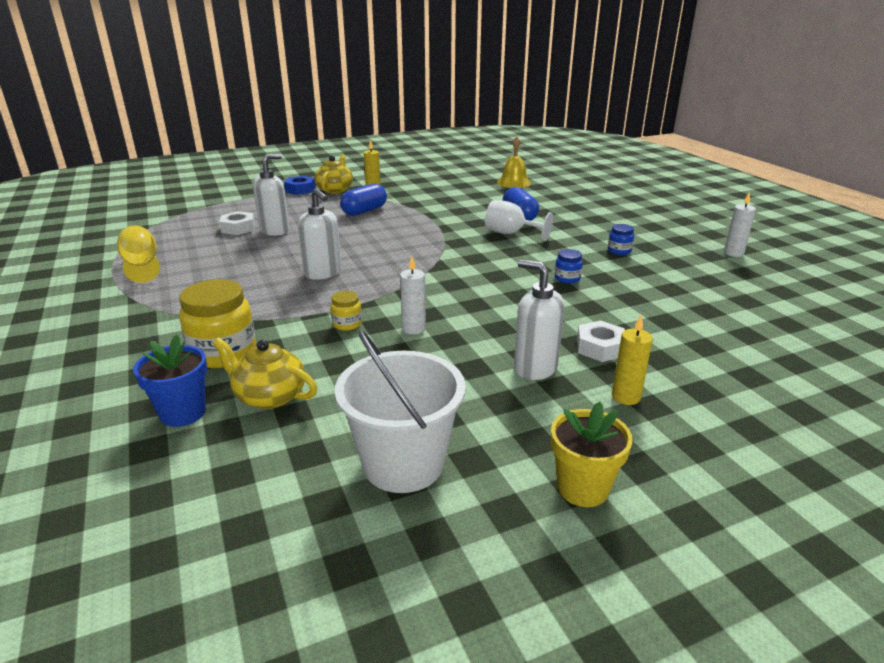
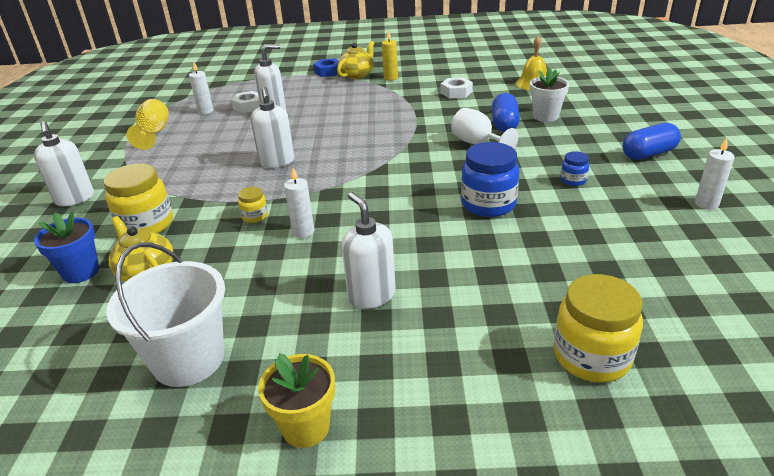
camera: 25 degrees right, 5 degrees up
(97, 343) = (75, 199): none -> white soap dispenser
(189, 238) = (205, 111): none -> white candle
(364, 211) = (364, 101): blue capsule -> blue capsule (648, 154)
(549, 206) = (545, 116): none -> white flower pot
(567, 278) = (488, 204): blue jar -> blue jar, size x2.03
(600, 347) = (451, 288): white nut -> white nut (456, 92)
(626, 397) = (428, 347): yellow candle -> none
(758, 374) = (591, 356): none -> yellow jar

